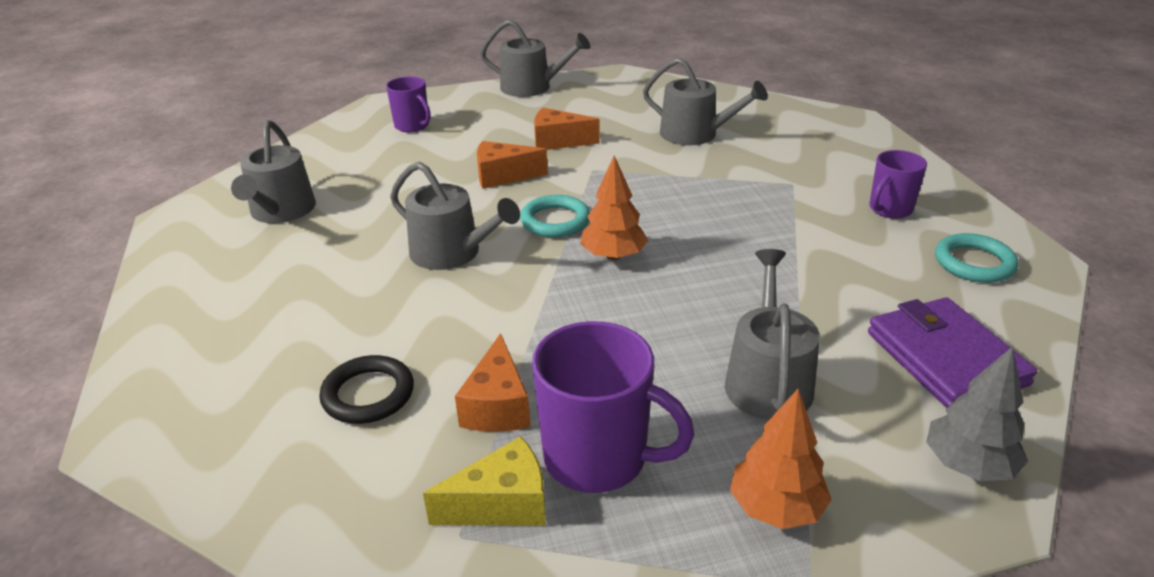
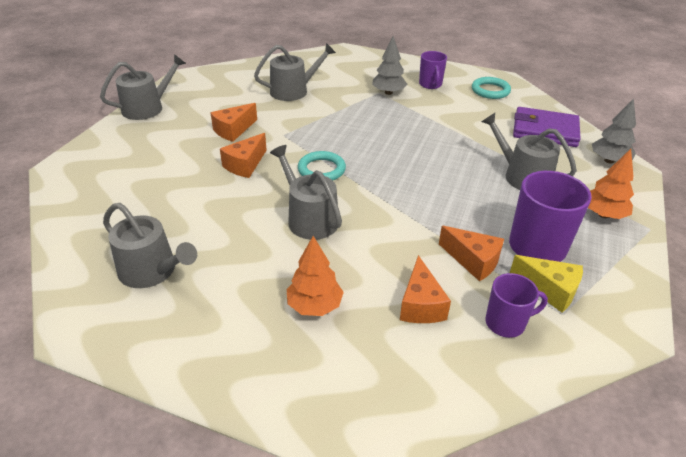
camera: 55 degrees left, 5 degrees up
(368, 394) = (420, 305): black ring -> orange cheese
(412, 126) = (119, 170): purple mug -> purple mug (506, 323)
(452, 253) = (309, 218): grey watering can -> grey watering can turned 105 degrees counterclockwise
(502, 504) = (549, 290): yellow cheese -> yellow cheese turned 105 degrees clockwise
(613, 256) = (379, 168): orange tree -> orange tree (314, 306)
(806, 189) = (388, 92): none -> grey tree

